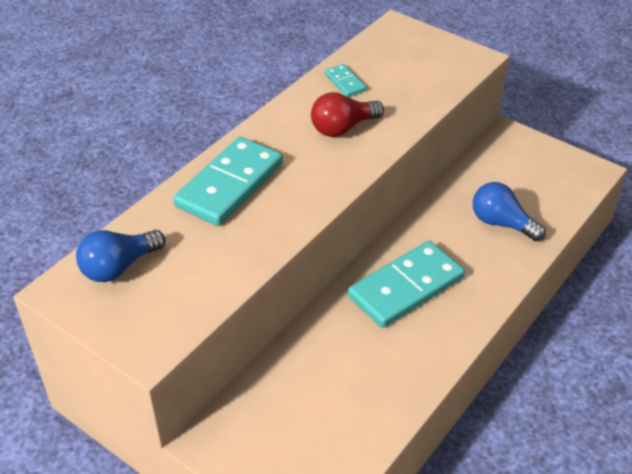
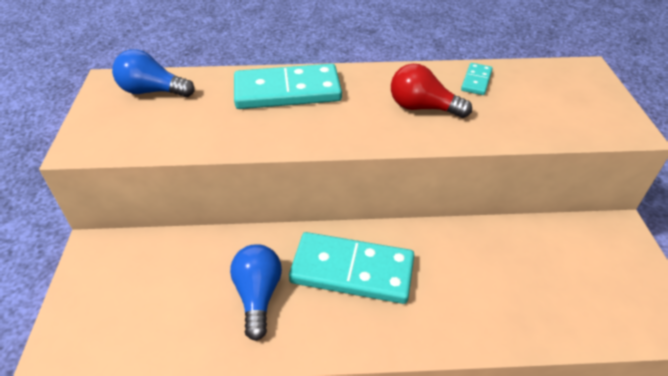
camera: 50 degrees right, 0 degrees up
(501, 223) = (506, 292): blue light bulb -> blue light bulb (258, 295)

